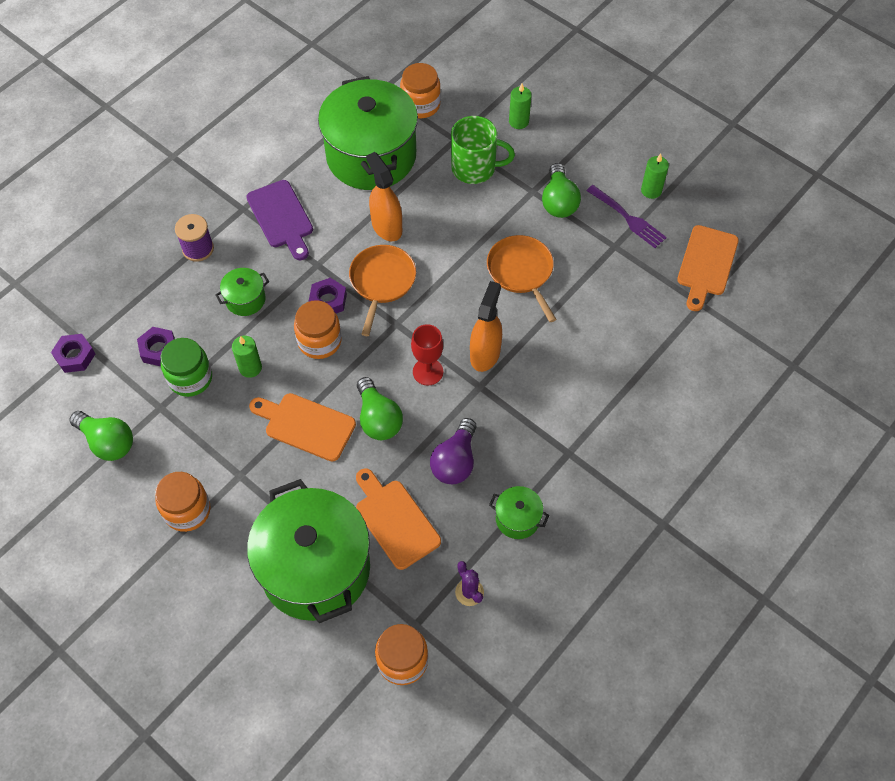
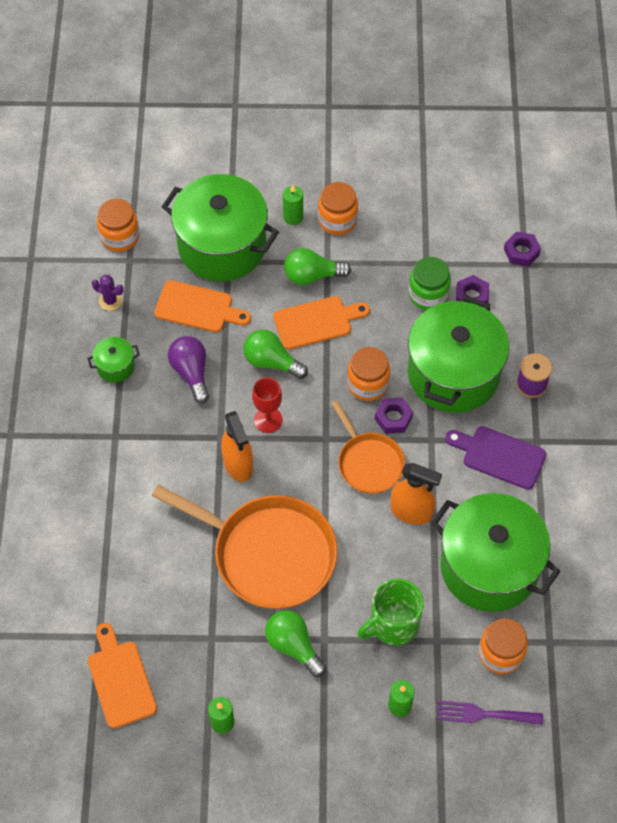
camera: 140 degrees right, 0 degrees up
(107, 442) = (434, 220): green light bulb -> green light bulb (312, 276)
(245, 299) = (453, 374): green pot -> green pot, size x2.41
(250, 368) = (396, 331): green candle -> green candle (293, 217)
(521, 272) = (269, 554): orange pan -> orange pan, size x1.76
(628, 218) = (220, 675): purple fork -> purple fork (484, 714)

